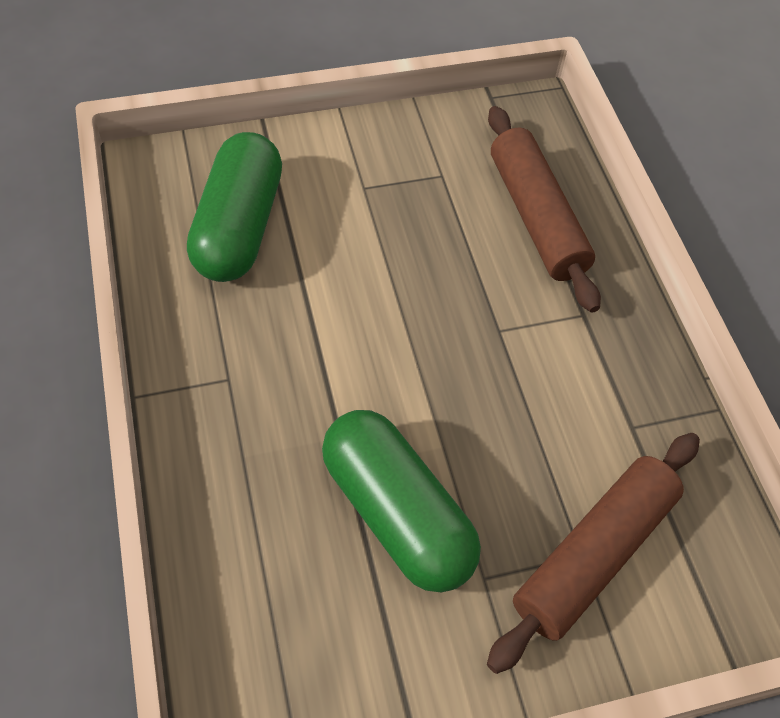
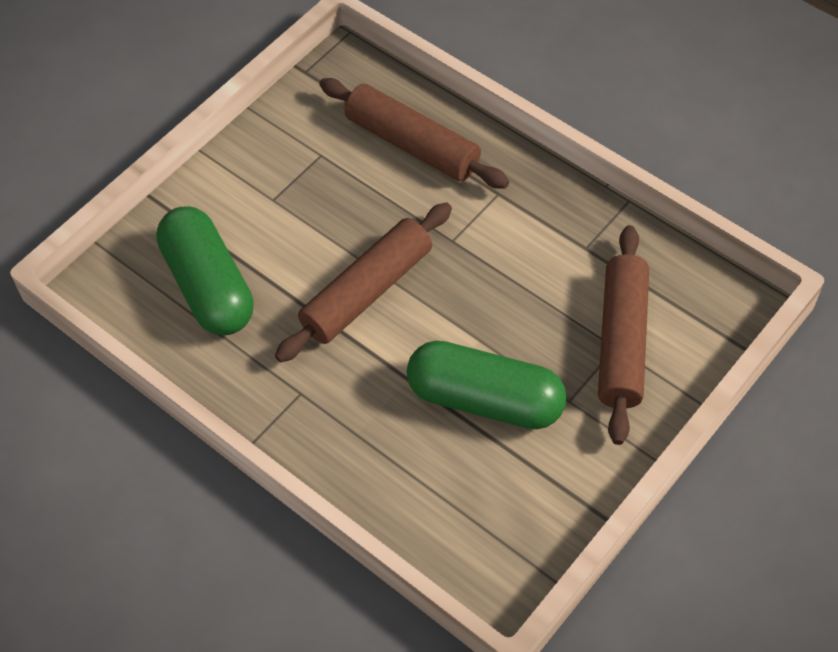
camera: 30 degrees left, 0 degrees up
(374, 325) = (366, 291): none -> brown rolling pin

